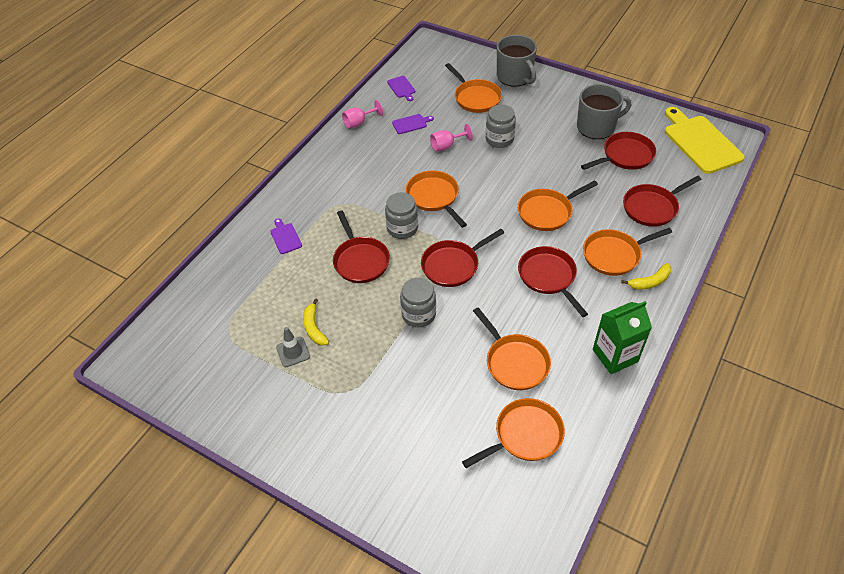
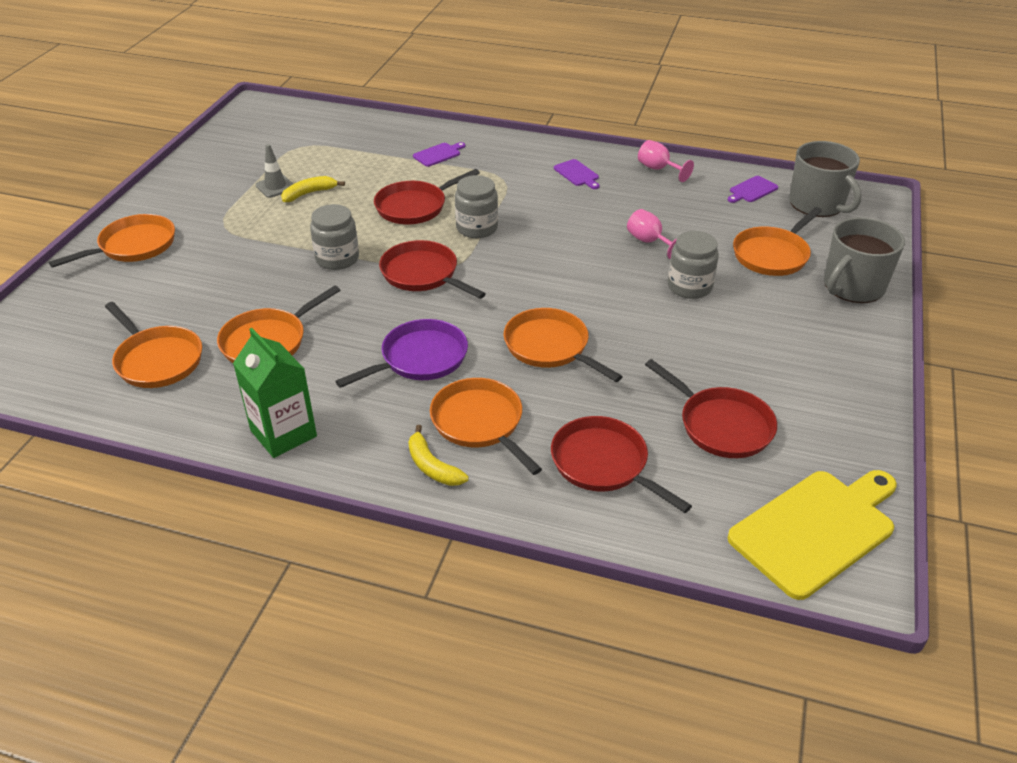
camera: 75 degrees right, 10 degrees down
(411, 124) = (679, 207): purple cutting board -> purple cutting board (577, 174)
(434, 197) = (542, 244): orange pan -> orange pan (133, 246)
(548, 277) = (420, 359): red pan -> purple pan
(596, 127) = (779, 386): grey mug -> grey mug (817, 204)

